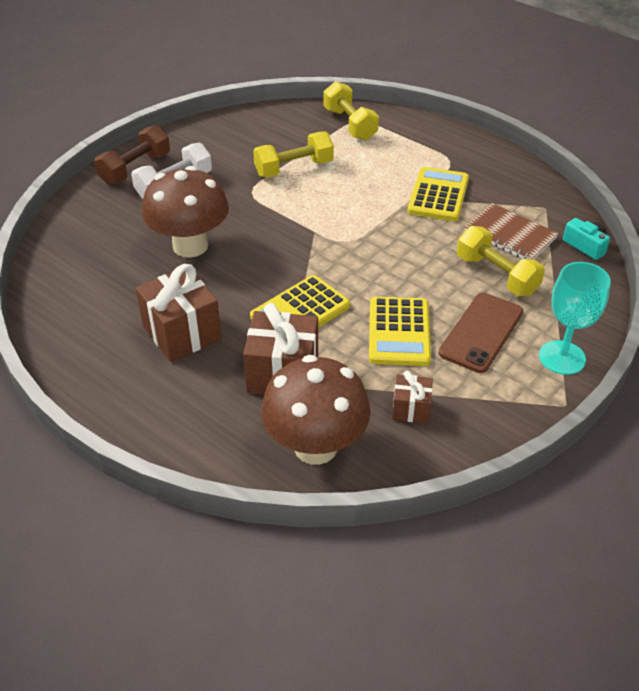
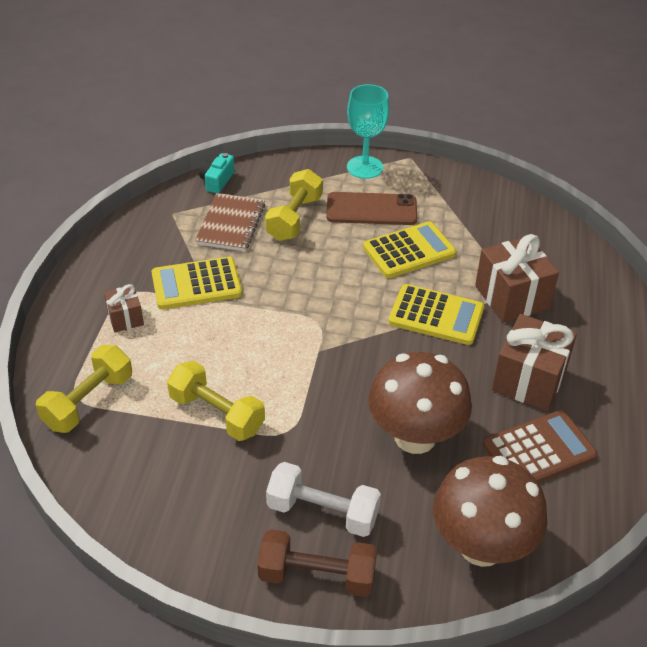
camera: 120 degrees left, 0 degrees up
(116, 302) = (539, 450): none -> brown calculator
(315, 446) = (558, 254): brown mushroom -> brown mushroom (481, 546)
(411, 409) = (480, 221): brown gift -> brown gift (125, 318)

